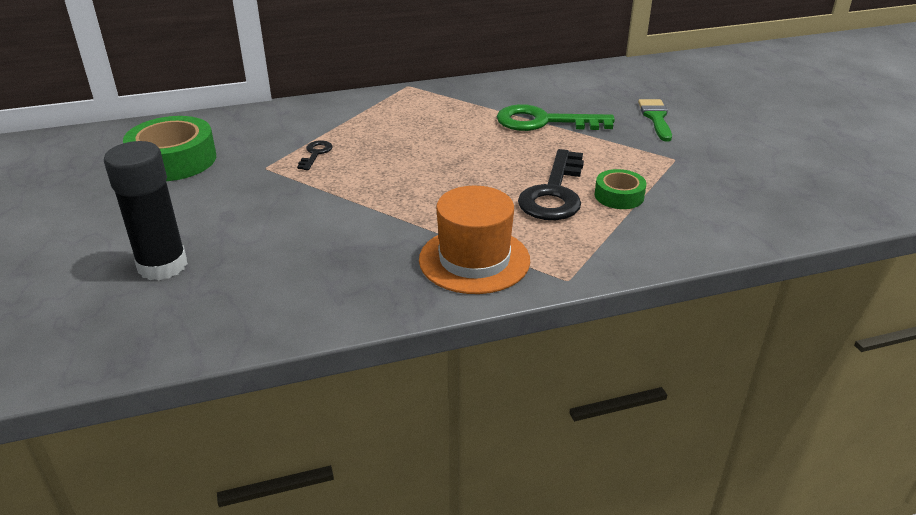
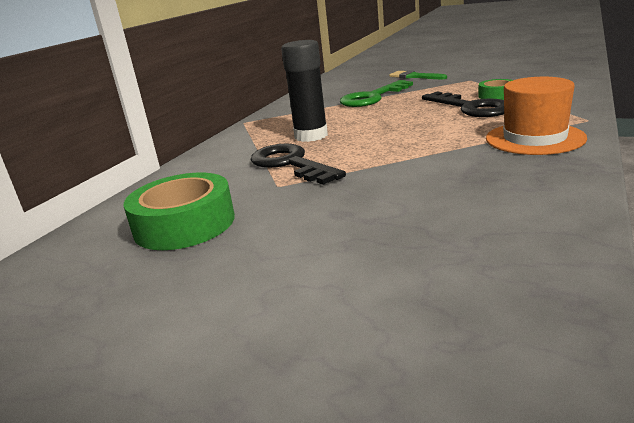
camera: 45 degrees left, 10 degrees down
(162, 266) = (395, 258): black glue stick -> black glue stick (311, 136)
(315, 154) = (291, 164): black key -> black key, size x2.14

